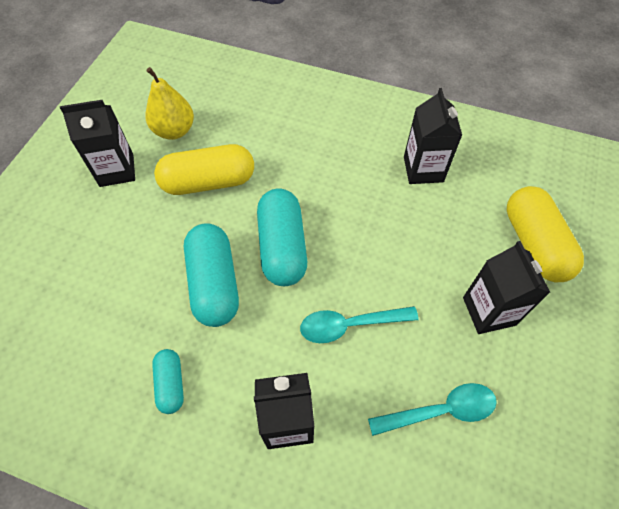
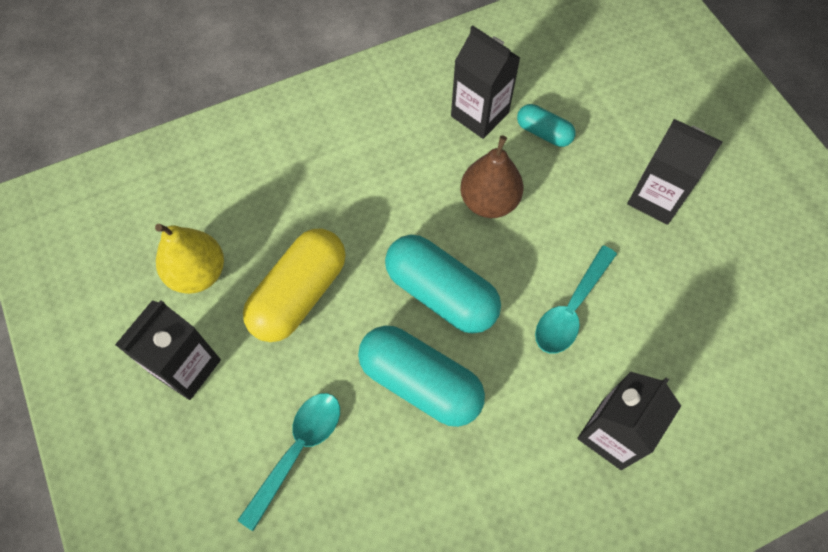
camera: 45 degrees left, 5 degrees up
(171, 384) = (487, 503): turquoise capsule -> turquoise capsule (543, 133)
(371, 221) = (489, 201): none -> brown pear
(440, 411) = (703, 311): turquoise spoon -> turquoise spoon (298, 450)
(534, 244) = (631, 110): yellow capsule -> none

